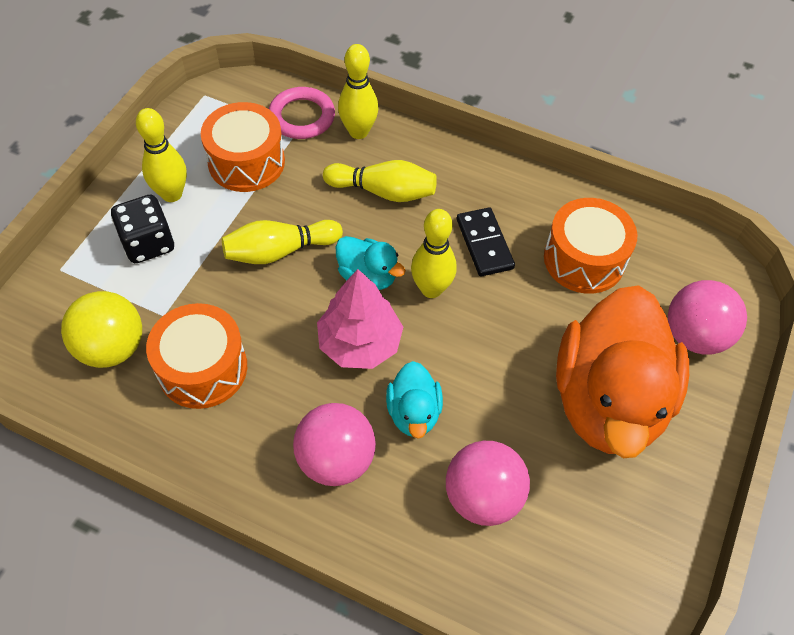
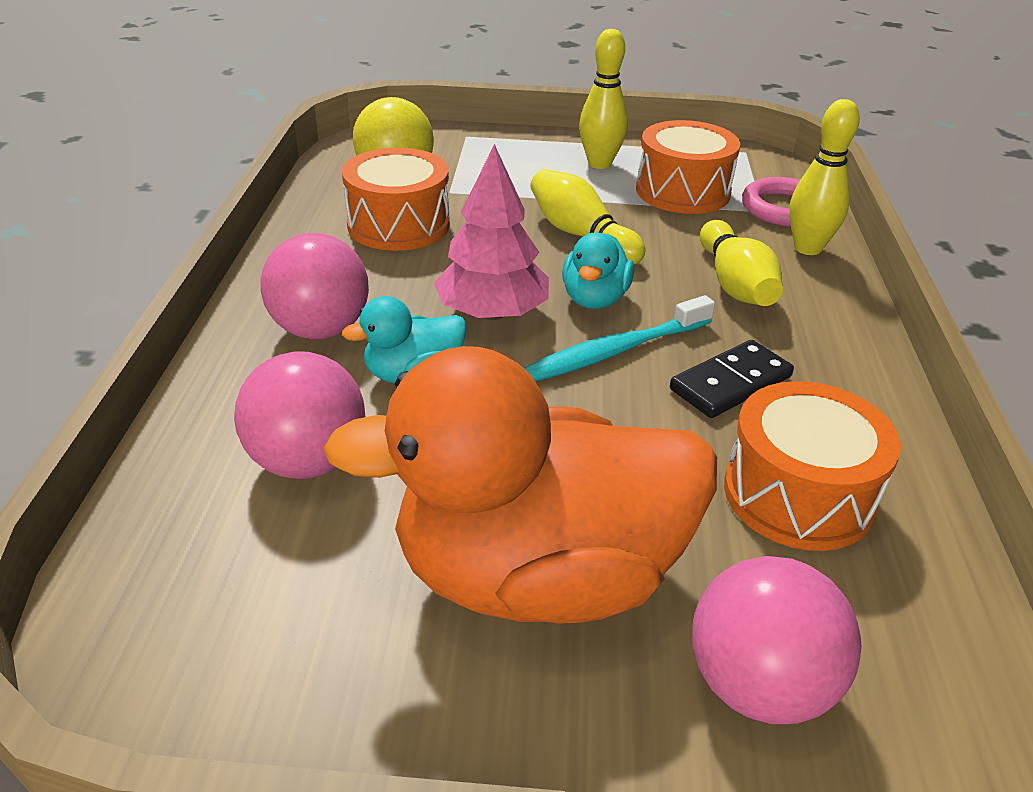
camera: 70 degrees right, 20 degrees down
(148, 243) = (529, 166): black dice -> none
(431, 289) = (614, 351): yellow bowling pin -> turquoise toothbrush

